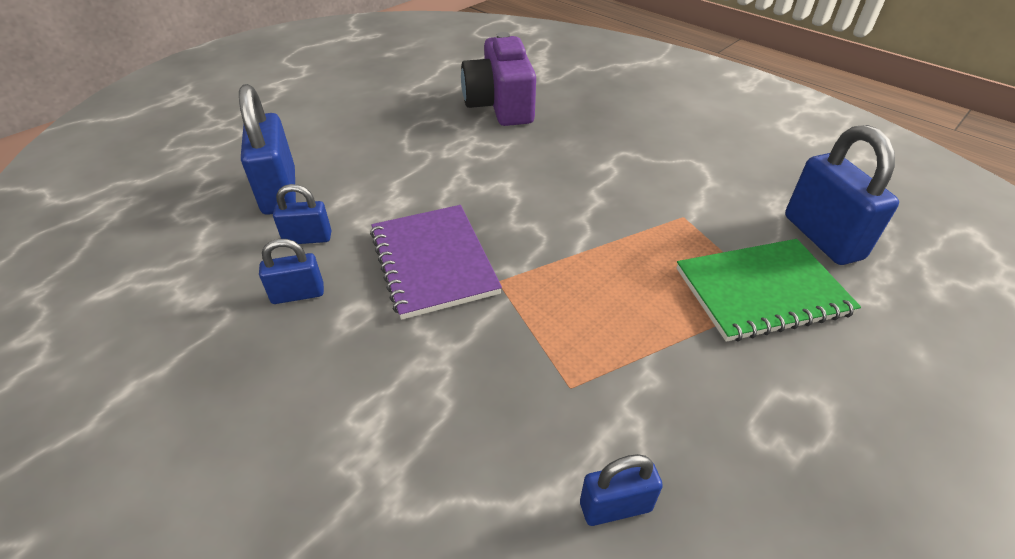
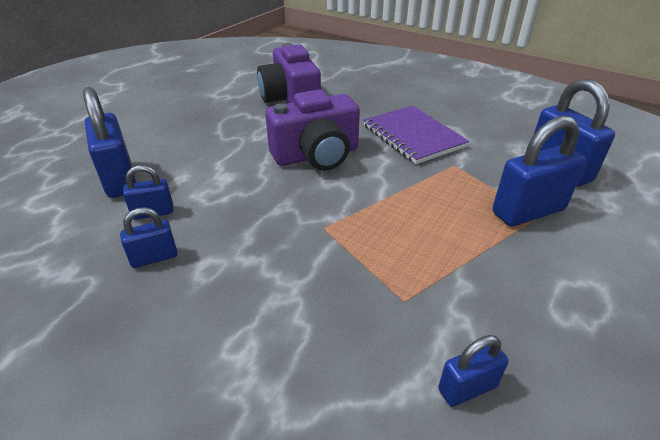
camera: 10 degrees left, 5 degrees down
(433, 262) = (266, 219): purple notebook -> purple notebook (413, 136)
(513, 185) = (316, 155): none -> purple camera
(762, 291) = (528, 211): green notebook -> blue padlock

